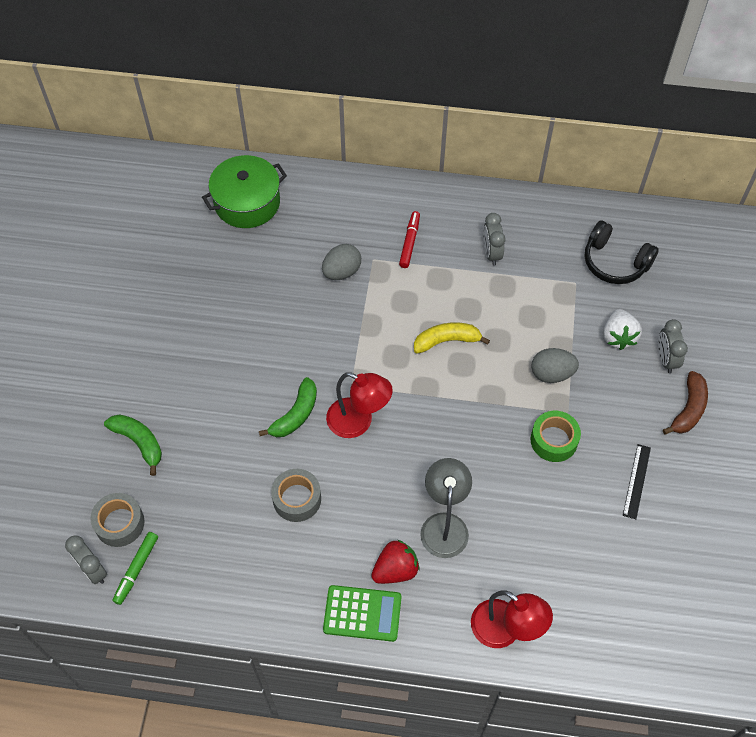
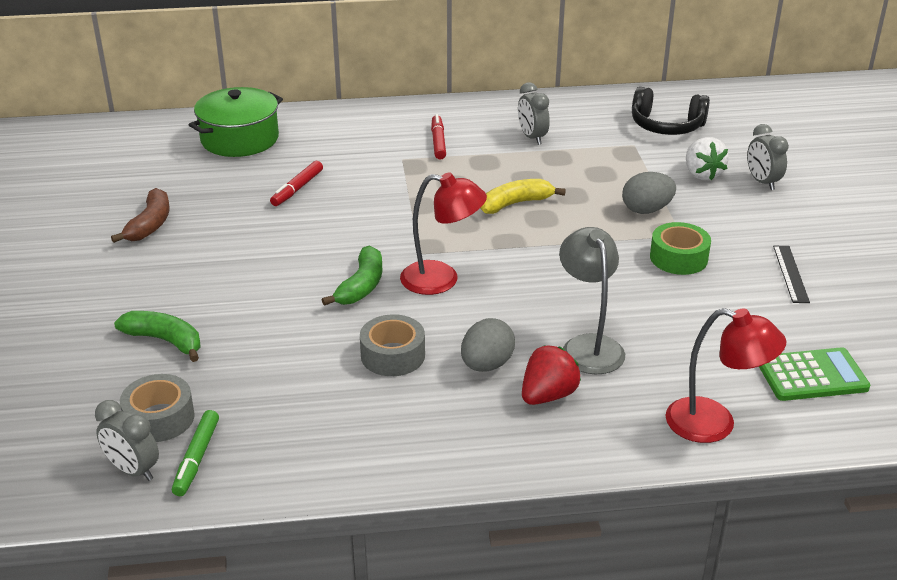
camera: 15 degrees left, 25 degrees down
(277, 281) = (297, 189): none -> red marker
(342, 272) = (370, 172): grey egg -> grey egg (486, 365)
(362, 613) = (524, 443): green calculator -> green calculator (812, 376)
(689, 409) = (810, 212): brown banana -> brown banana (150, 224)

